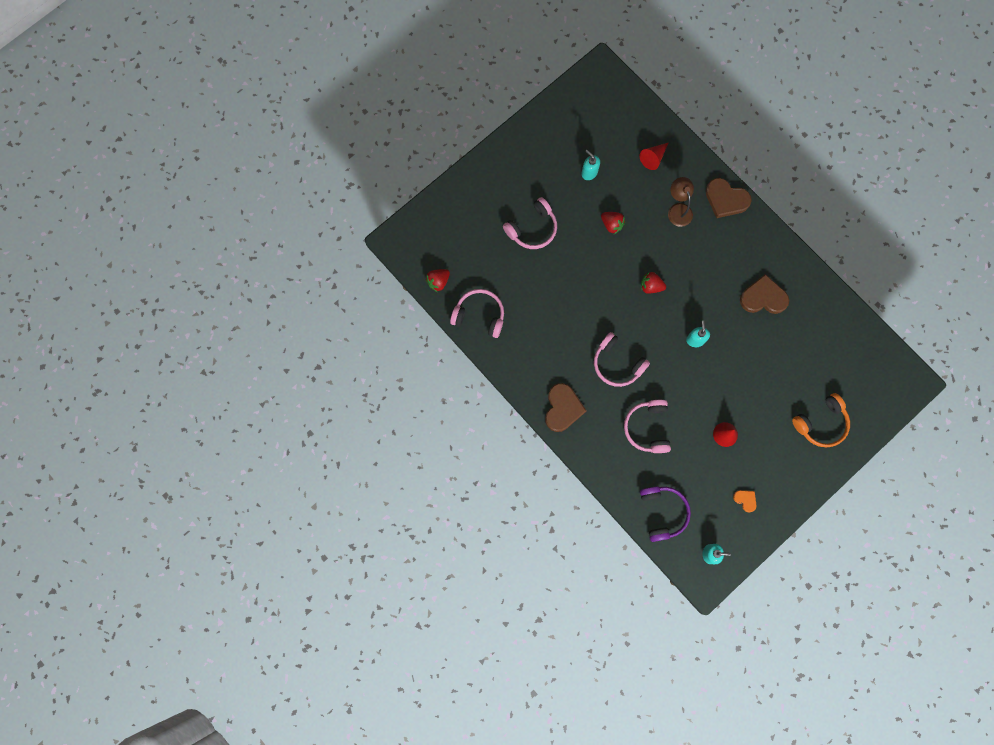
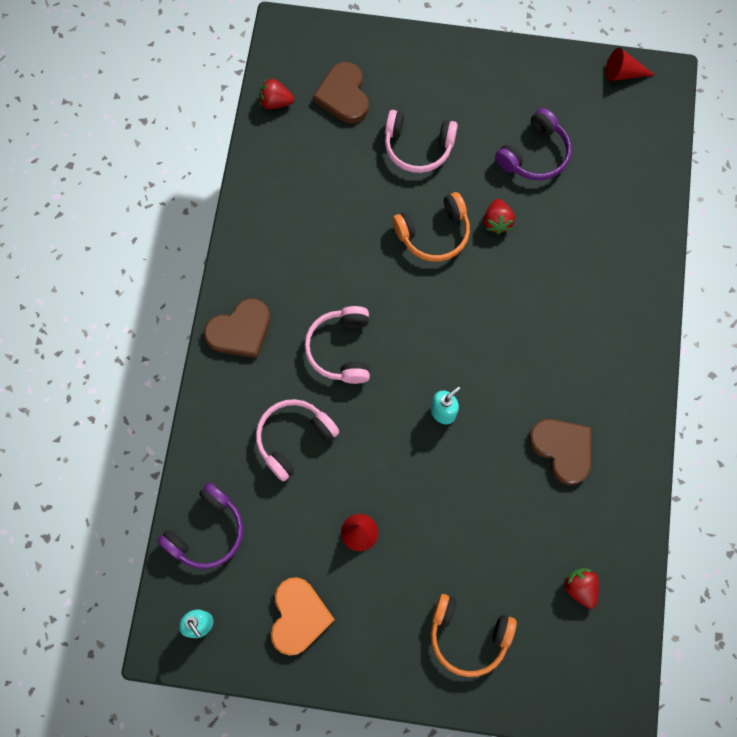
camera: 50 degrees right, 5 degrees down
(479, 315) = (273, 169): pink headphones -> none
(589, 173) = (534, 154): turquoise soap dispenser -> purple headphones
(591, 262) = (434, 233): none -> orange headphones
(651, 286) = (463, 316): red strawberry -> red strawberry (580, 588)
(653, 158) = (614, 205): red cone -> red cone (623, 73)
(678, 209) = (580, 277): brown lamp -> none
(726, 199) = (641, 318): brown heart -> brown heart (343, 95)
(745, 500) = (299, 617): orange heart -> orange heart, size x1.95

